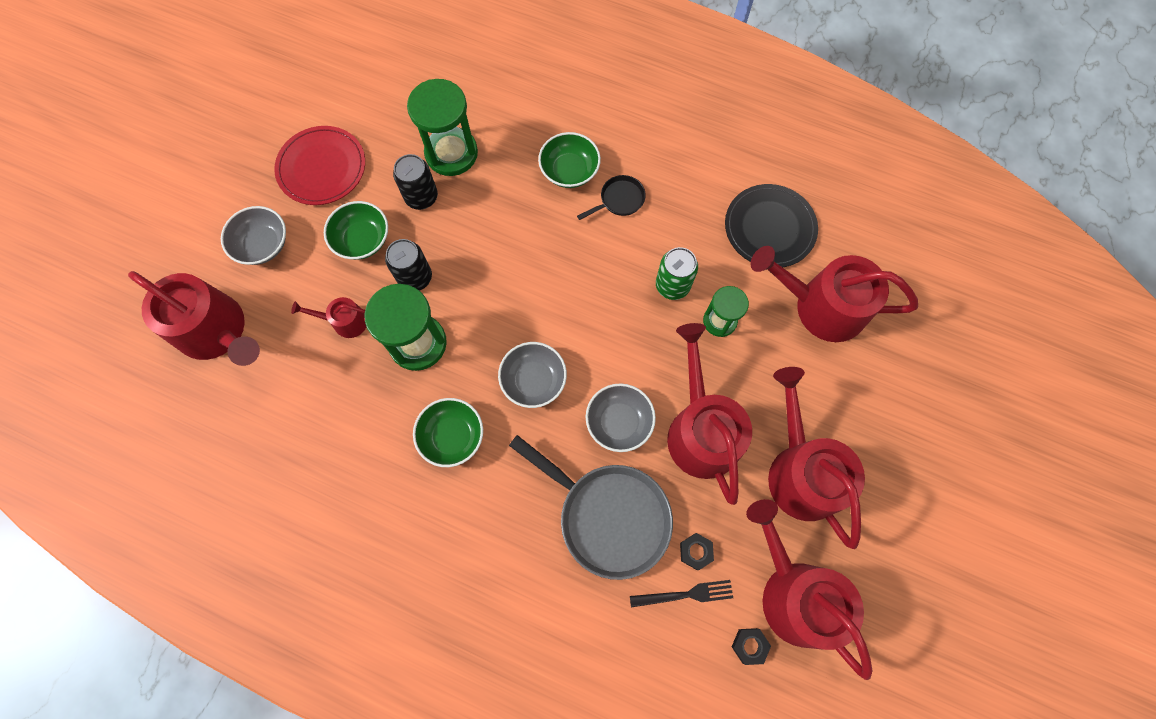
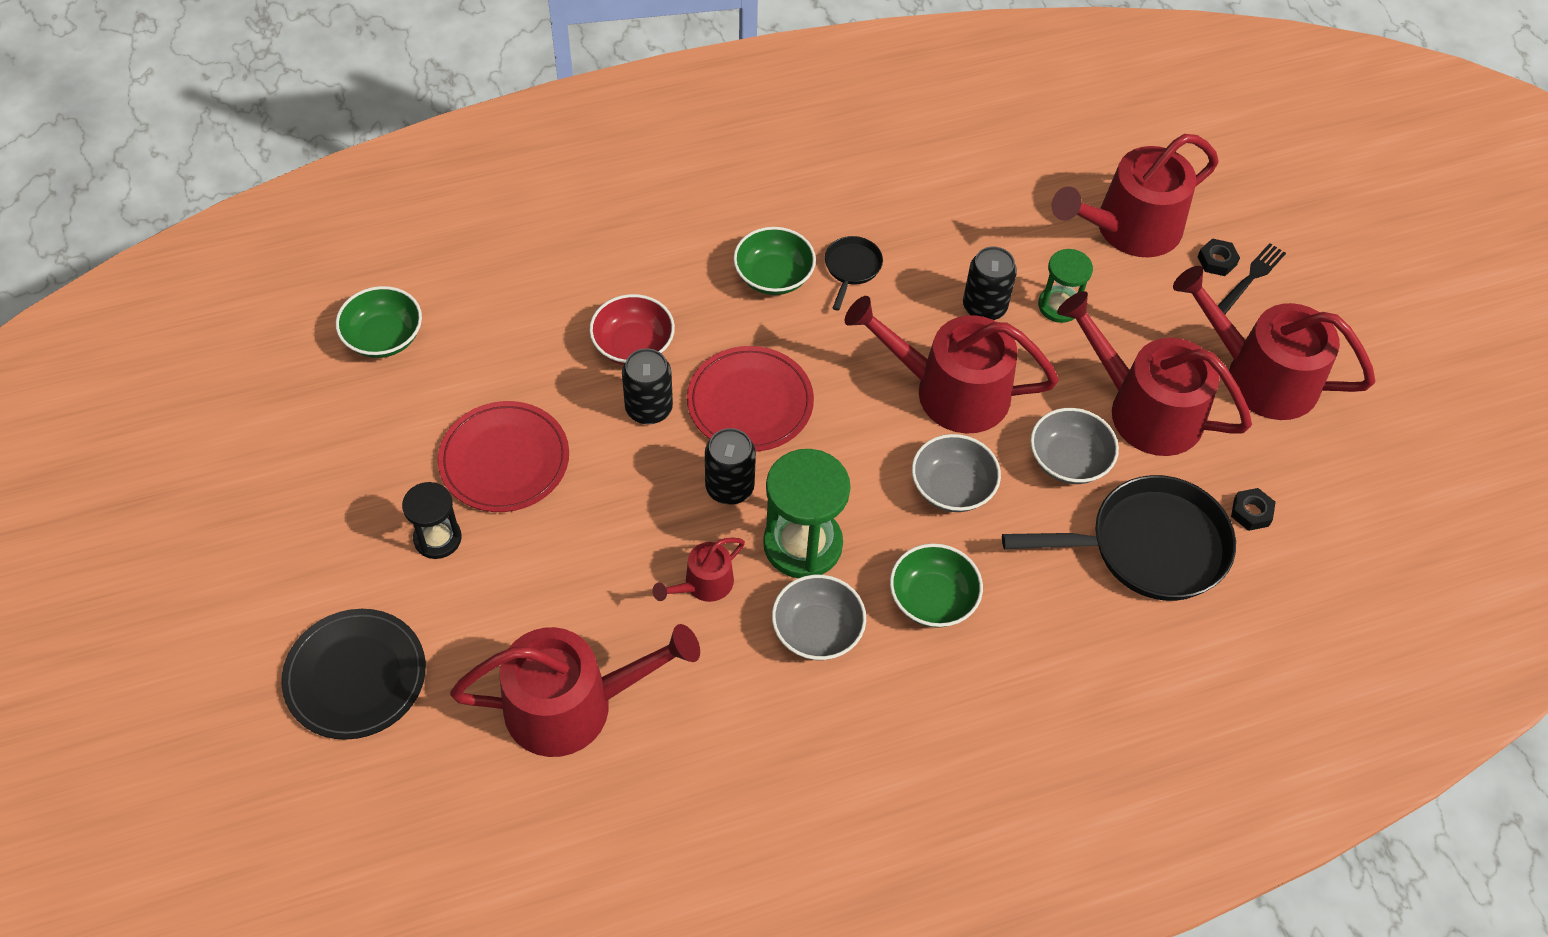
camera: 45 degrees left, 15 degrees down
(248, 185) = (437, 538): none -> black hourglass
(263, 244) = (525, 582): grey bowl -> grey bowl (817, 631)
(362, 239) = (632, 495): green bowl -> green bowl (384, 337)
(451, 153) = (633, 345): green hourglass -> red bowl
(477, 236) = (750, 402): none -> red plate
(608, 516) = (1148, 547): grey pan -> black pan
(672, 285) = (984, 307): green can -> black can
(685, 594) = (1282, 554): black fork -> black fork (1250, 278)
(749, 645) = (1374, 549): black nut -> black nut (1217, 261)
(769, 228) = (1014, 195): black plate -> black plate (355, 676)
(795, 594) = (1362, 477): red watering can -> red watering can (951, 391)

